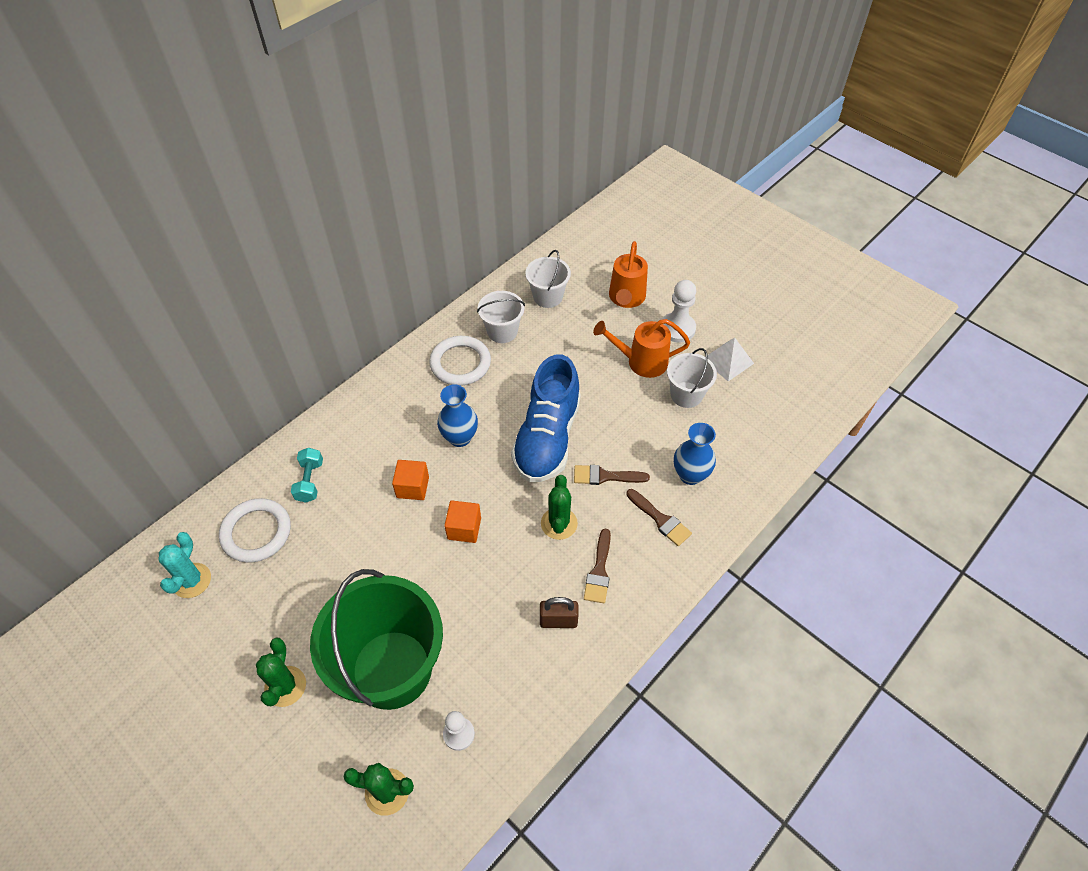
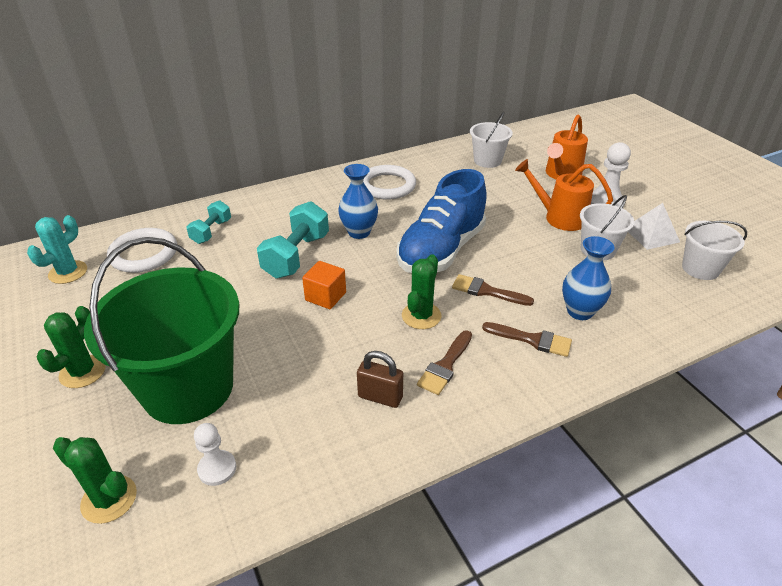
camera: 20 degrees right, 15 degrees down
(412, 487) = (296, 256): orange cube -> turquoise dumbbell
(502, 331) = (435, 174): white bucket -> white bucket (700, 269)
(660, 519) = (532, 340): brown brush -> brown brush turned 45 degrees counterclockwise

